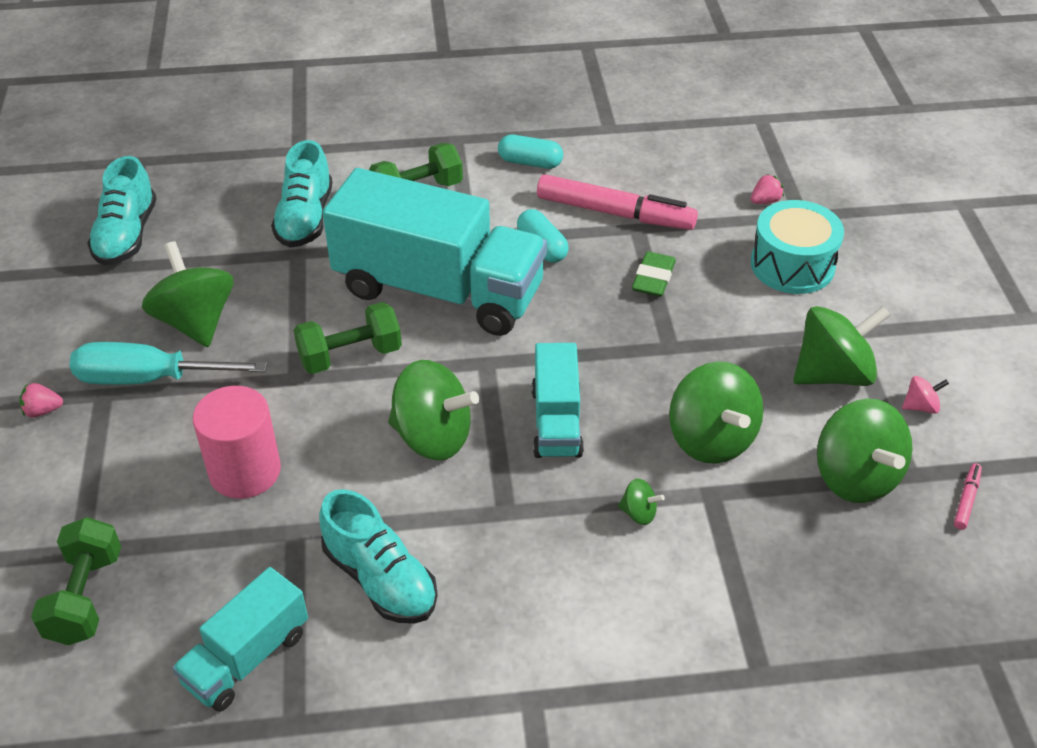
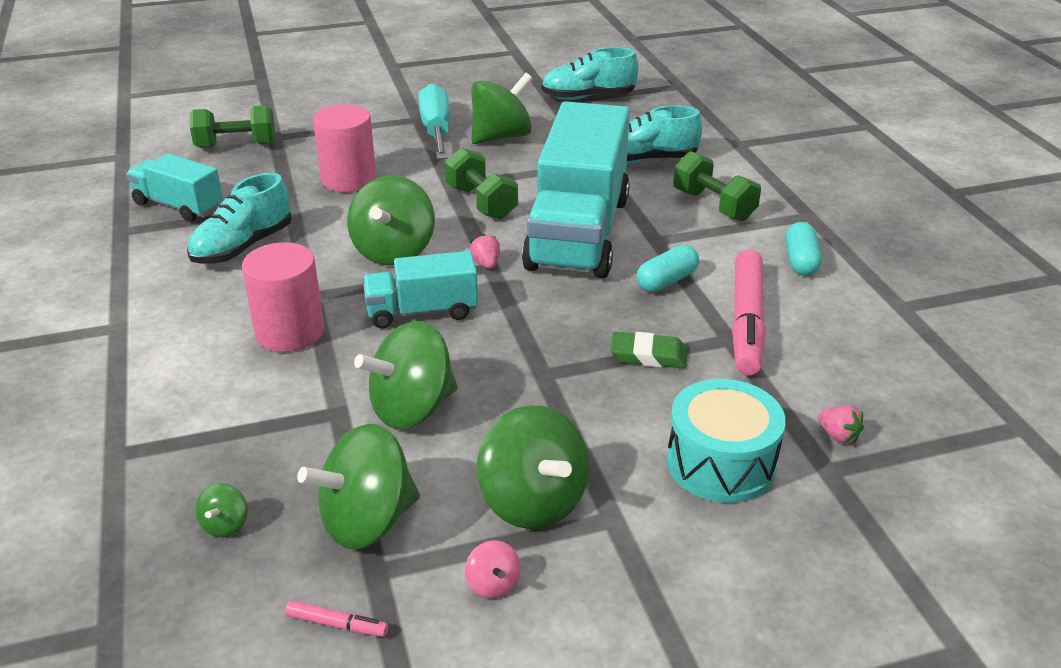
camera: 80 degrees right, 10 degrees down
(43, 411) = (398, 103): pink strawberry -> pink strawberry (486, 264)
(573, 531) = (290, 332): none -> pink cylinder
(639, 513) = (311, 368): green spinning top -> green spinning top (225, 525)

